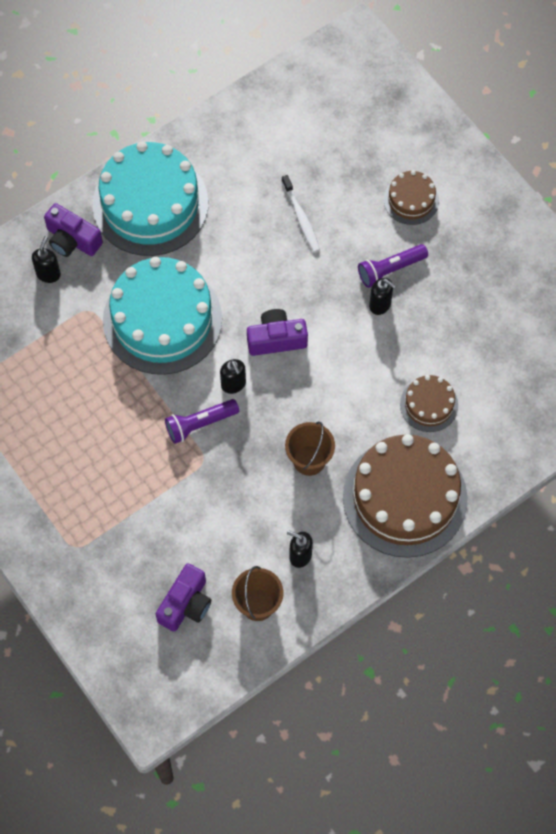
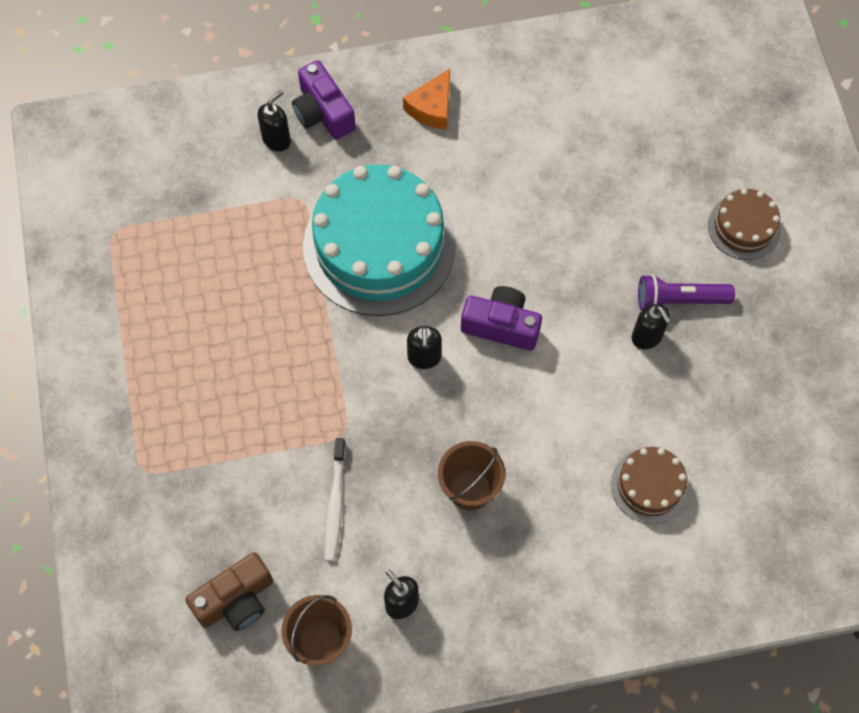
camera: 25 degrees right, 0 degrees up
(150, 204) = (432, 107): turquoise cake -> orange cheese
(186, 604) = (236, 600): purple camera -> brown camera
(200, 424) = (361, 388): purple flashlight -> none
(301, 218) = (600, 194): white toothbrush -> white toothbrush (335, 504)
(405, 497) = (565, 589): brown cake -> none

